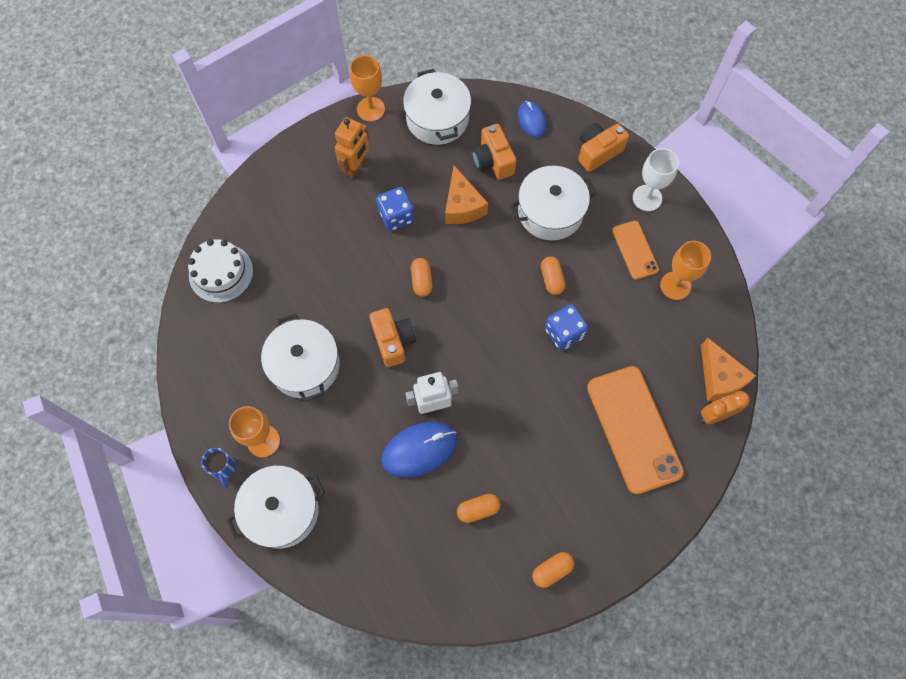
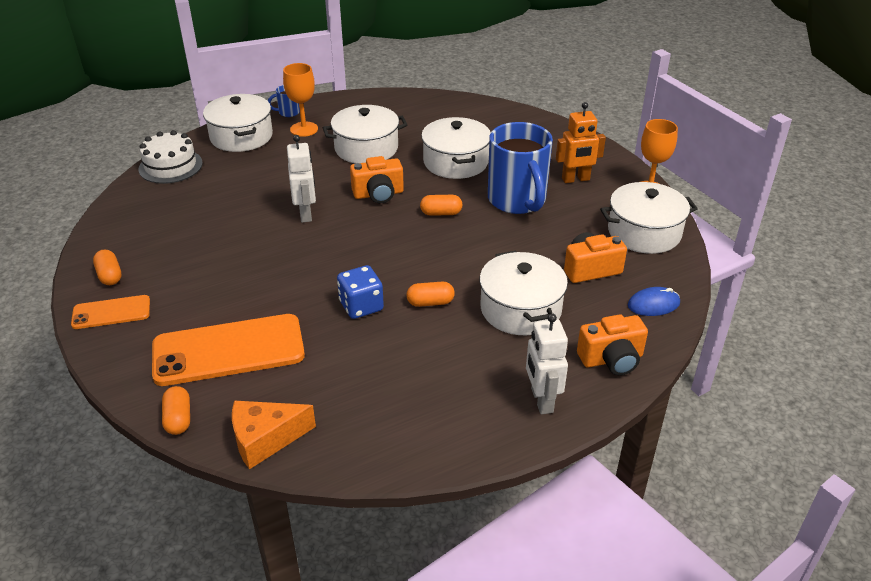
camera: 95 degrees right, 30 degrees down
(221, 273) = (463, 111): white cake -> white cake (170, 166)
(329, 274) = (456, 162): none -> white pot
(356, 167) = (575, 179): orange robot -> orange robot turned 45 degrees counterclockwise
(396, 216) = (517, 201): blue dice -> blue mug
(419, 450) = (264, 204): blue mouse -> none
(462, 206) = (529, 244): orange cheese -> none
(478, 509) = (192, 234): orange capsule -> orange capsule (178, 419)
(598, 152) = (611, 359): orange camera -> orange camera turned 105 degrees clockwise
(635, 250) = (462, 379): orange phone -> orange phone (111, 312)
(647, 198) = (541, 400): white goblet -> white robot
(675, 285) = (405, 412): orange goblet -> none
(716, 415) = (217, 428): orange clock -> none

